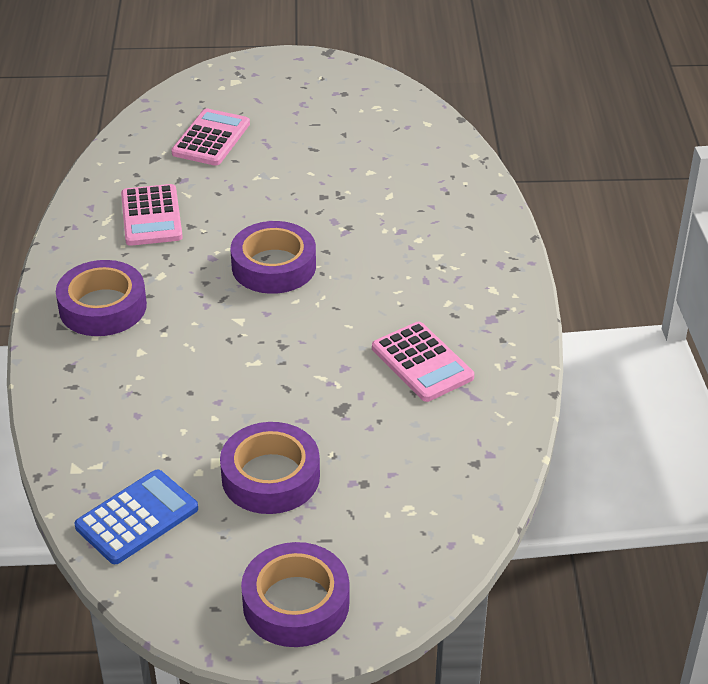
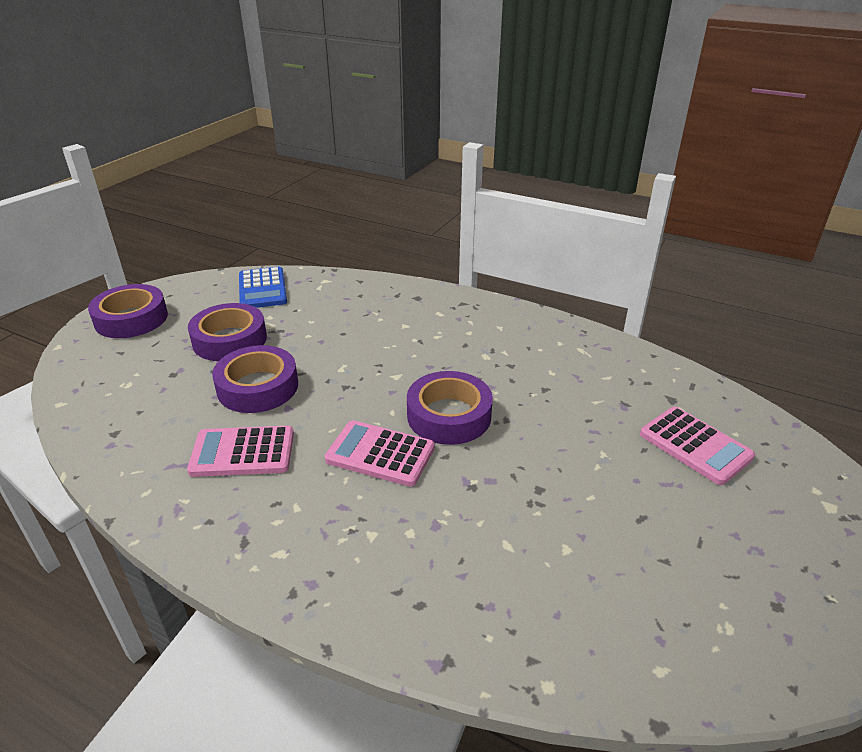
camera: 120 degrees right, 5 degrees down
(103, 307) = (468, 323): purple tape -> purple tape (258, 387)
(151, 216) = (572, 372): pink calculator -> pink calculator (380, 454)

